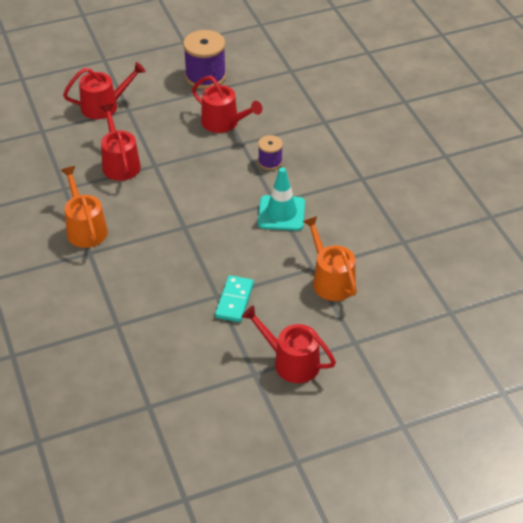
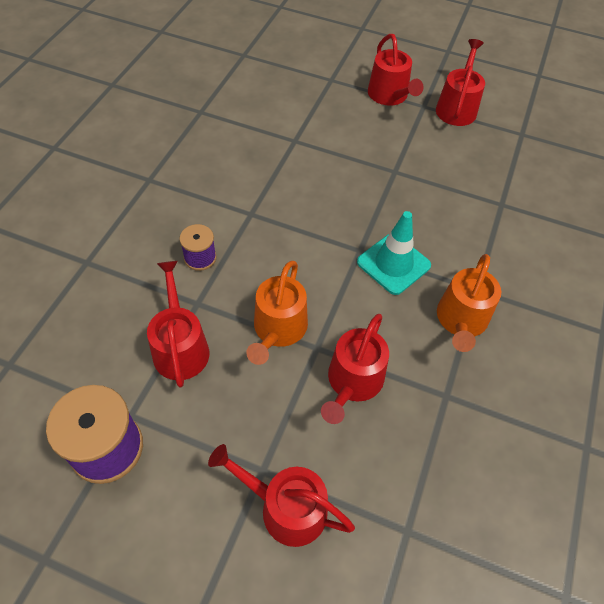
camera: 140 degrees left, 10 degrees up
(225, 393) = (457, 107): none -> red watering can
(234, 300) = (385, 158): turquoise domino -> none
(281, 213) = (259, 199): turquoise traffic cone -> turquoise traffic cone (393, 264)
(330, 280) = (293, 123): orange watering can -> orange watering can (278, 329)

